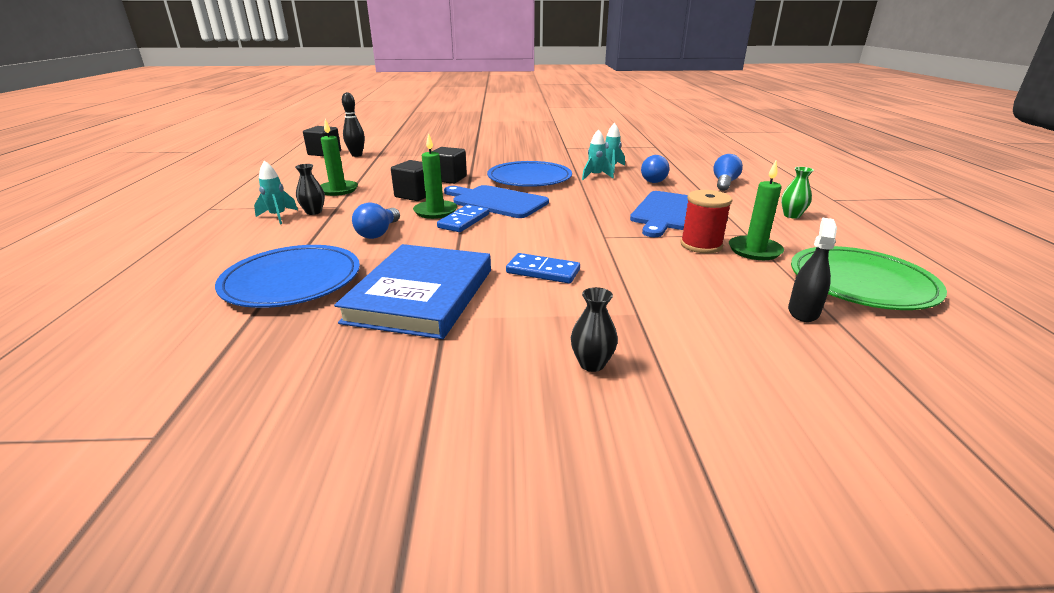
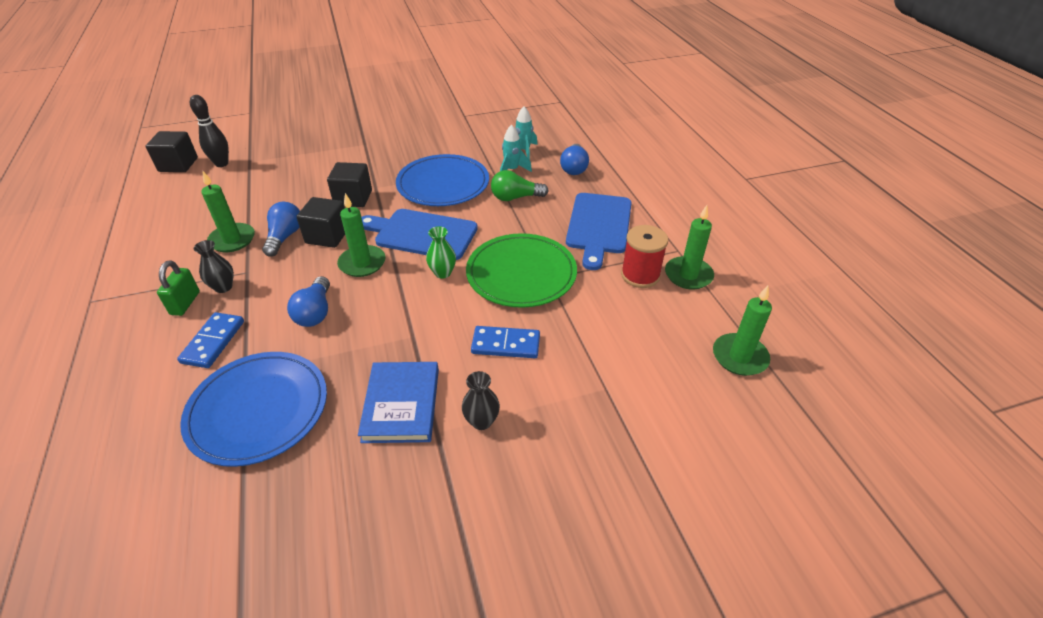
camera: 15 degrees left, 15 degrees up
(278, 217) = (185, 303): turquoise rocket -> green padlock
(421, 295) = (401, 404): blue book -> blue book, size x0.66
(463, 221) = (399, 275): blue domino -> blue domino (213, 342)
(592, 190) = (515, 197): none -> green light bulb
(592, 364) = (584, 464): black vase -> black vase (481, 421)
(724, 183) = (643, 165): blue light bulb -> blue light bulb (284, 237)
(791, 215) = (712, 212): green vase -> green vase (443, 273)
(803, 312) = (739, 357): black spray bottle -> green candle
(861, 282) = (780, 306): green plate -> green plate (521, 273)

